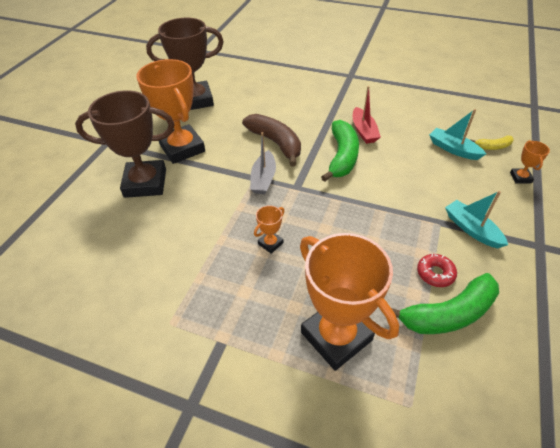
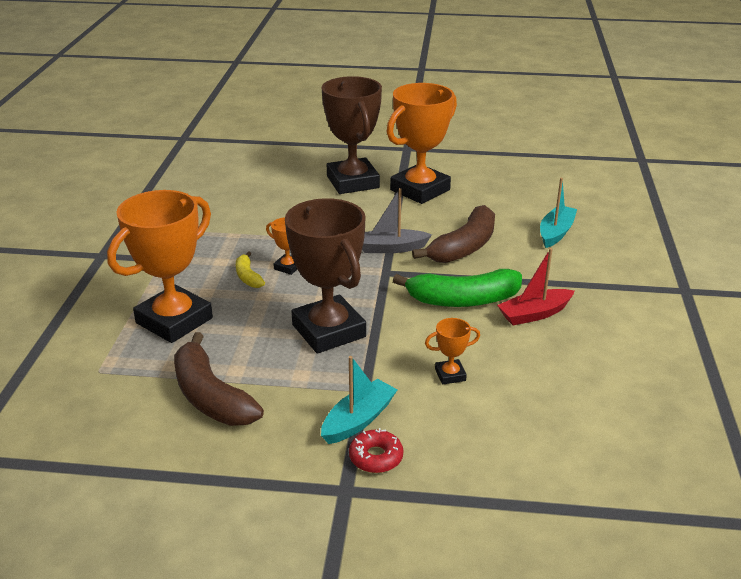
camera: 75 degrees right, 15 degrees down
(196, 100) = (519, 180): brown trophy -> brown trophy (328, 331)
(435, 273) = (270, 386): red donut -> red donut (376, 457)
(448, 314) = (211, 396): green banana -> brown banana
(453, 149) = (540, 405): turquoise boat -> turquoise boat (556, 232)
(492, 147) = (574, 452): yellow banana -> yellow banana (248, 276)
(520, 178) = (502, 482): orange trophy -> orange trophy (450, 375)

